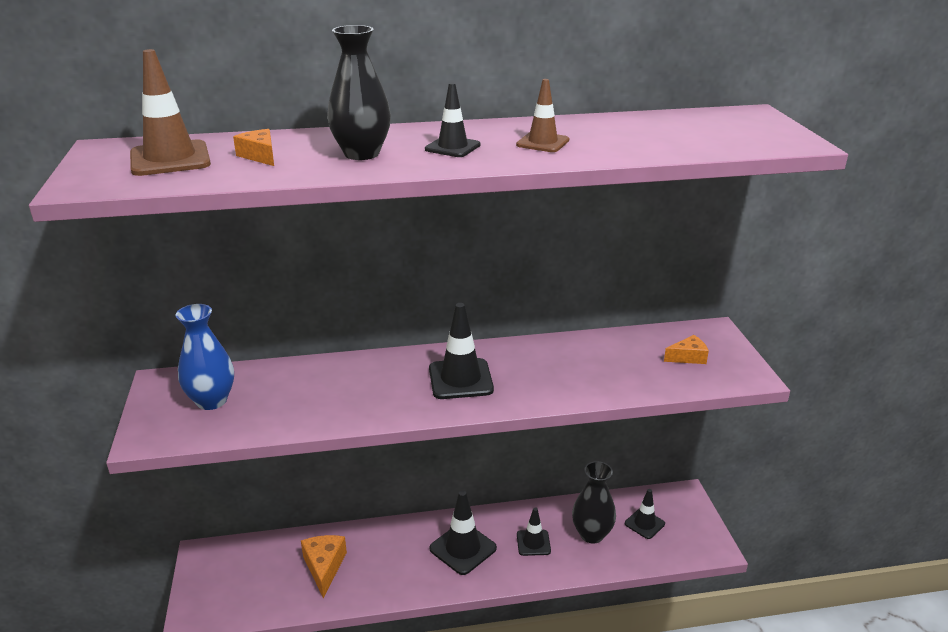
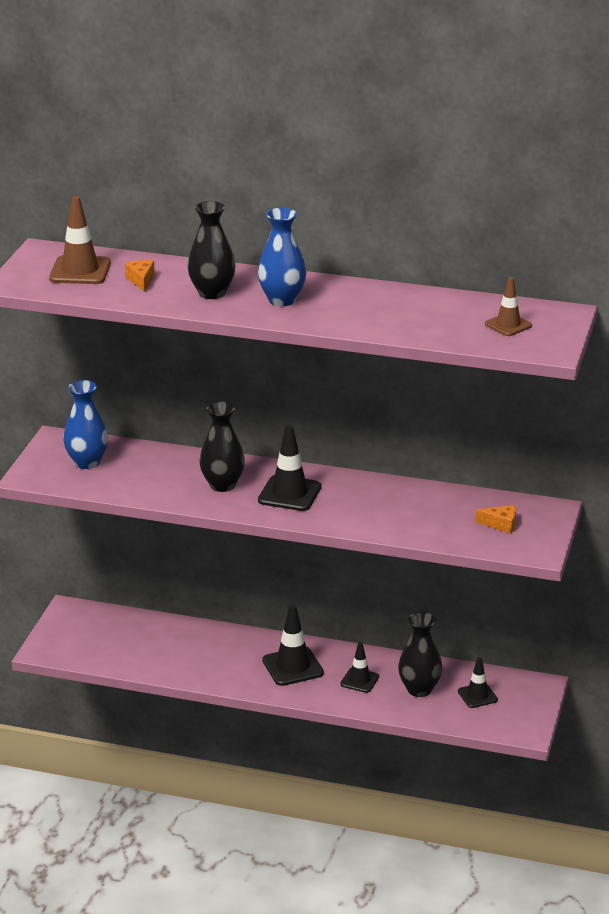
camera: 25 degrees right, 0 degrees up
(324, 567) = (164, 646): orange cheese -> none
(383, 388) = (222, 485): none -> black vase
(452, 147) = (282, 300): black traffic cone -> blue vase
(542, 143) = (353, 309): brown traffic cone -> brown traffic cone (508, 325)

